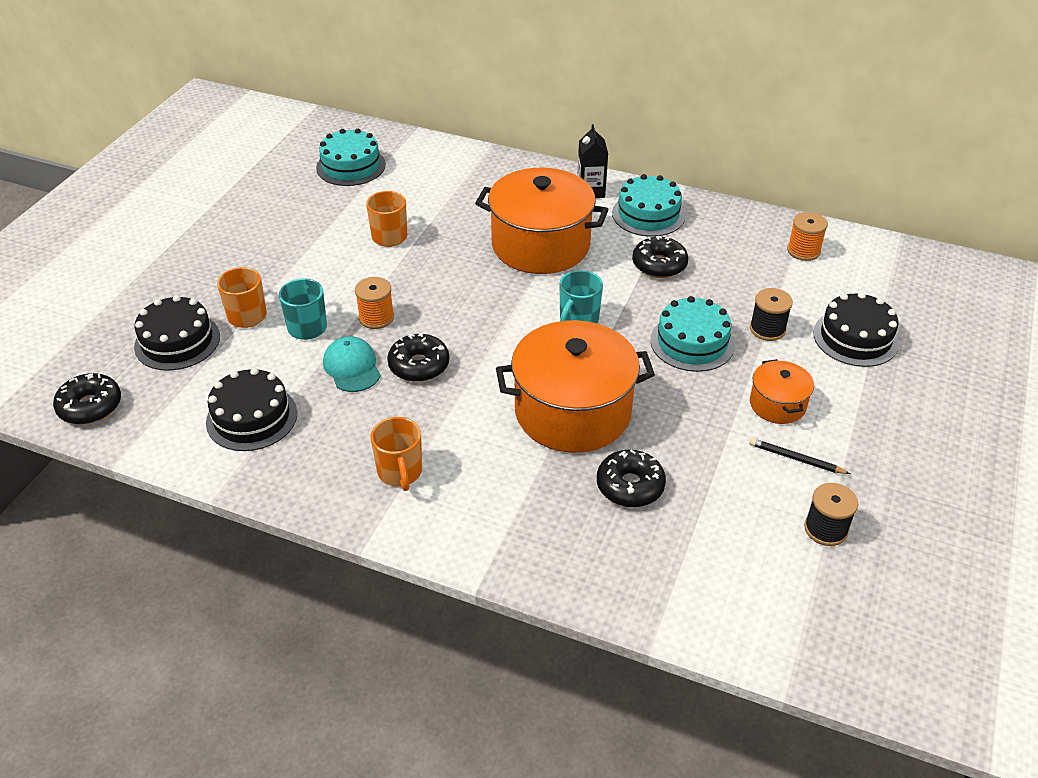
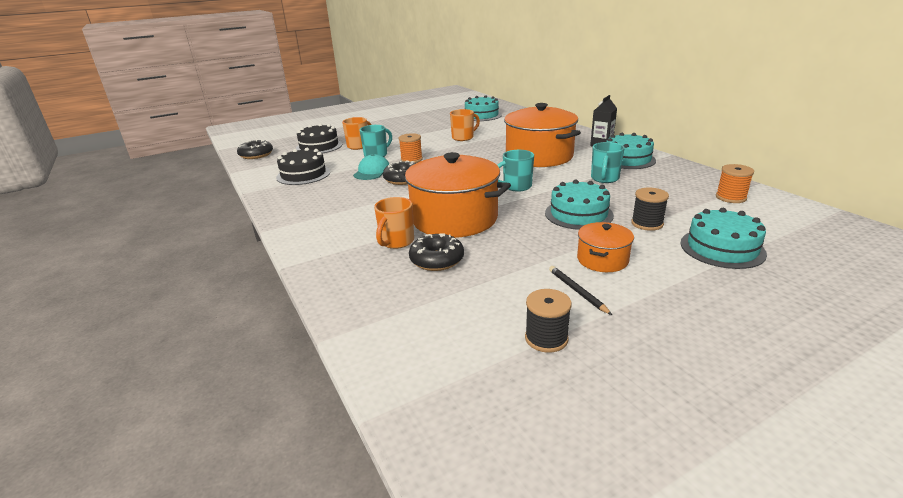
camera: 40 degrees right, 15 degrees down
(400, 472) = (328, 211): orange mug -> orange mug (396, 242)
(659, 265) = (604, 179): black donut -> turquoise mug
(855, 338) = (722, 248): black cake -> turquoise cake

